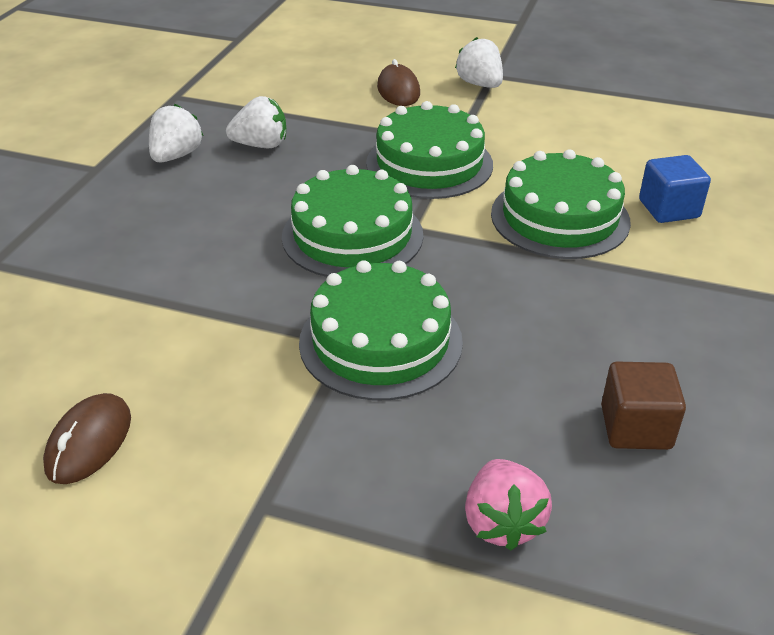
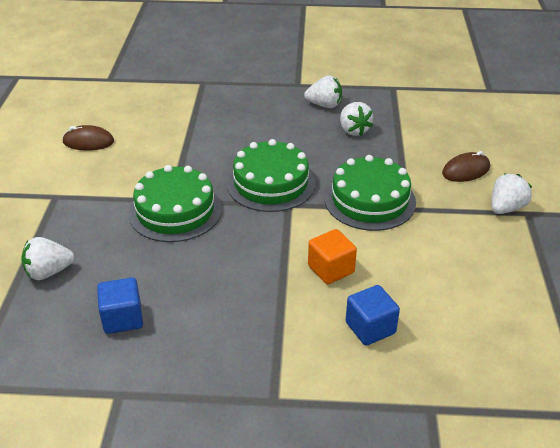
camera: 75 degrees right, 0 degrees up
(502, 522) = (49, 272): pink strawberry -> white strawberry
(560, 217) = (331, 269): green cake -> orange cube
(635, 427) = (122, 318): brown cube -> blue cube

